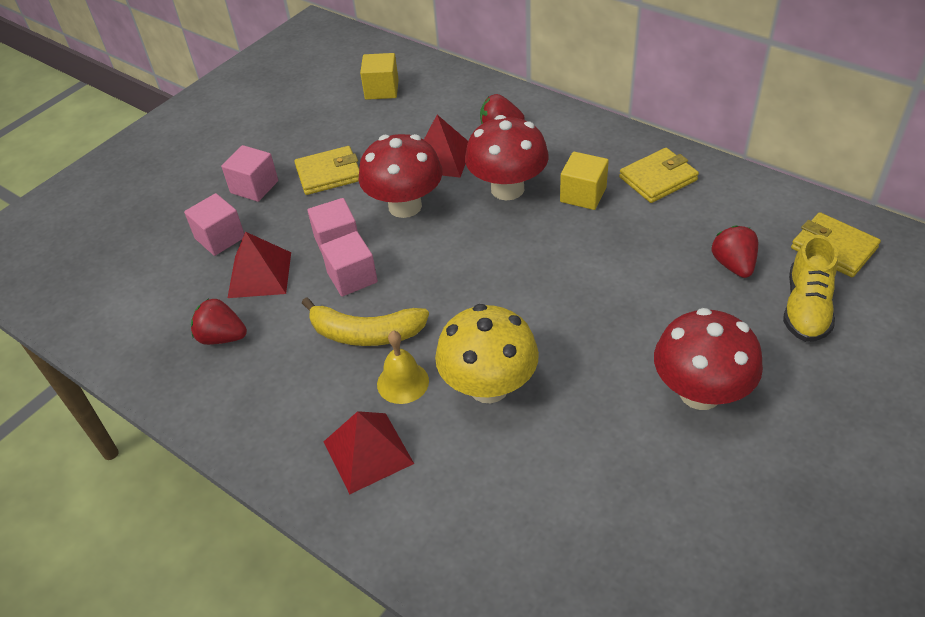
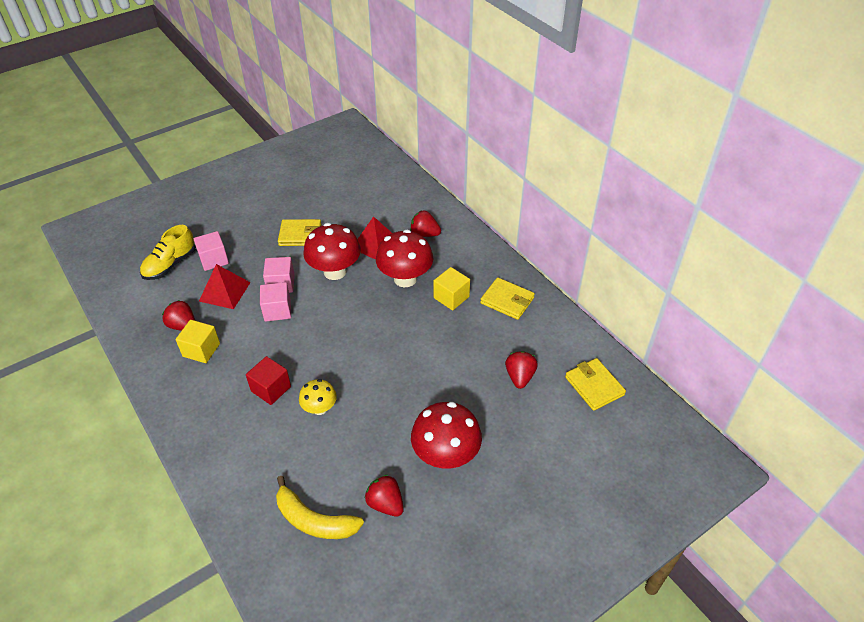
camera: 15 degrees right, 0 degrees up
(254, 187) = (251, 231): pink cube -> none
(366, 333) = (266, 350): yellow banana -> yellow banana (314, 520)
(368, 452) = (228, 426): red pyramid -> none
(381, 90) = (364, 184): yellow cube -> yellow cube (201, 350)
(403, 382) = (271, 389): yellow bell -> red cube
(488, 386) = (320, 408): yellow mushroom -> yellow mushroom, size x0.57
(658, 179) = (507, 301): yellow wallet -> yellow wallet turned 45 degrees clockwise
(658, 482) = (385, 504): none -> red strawberry
(806, 308) = (549, 421): yellow shoe -> yellow shoe (170, 265)

